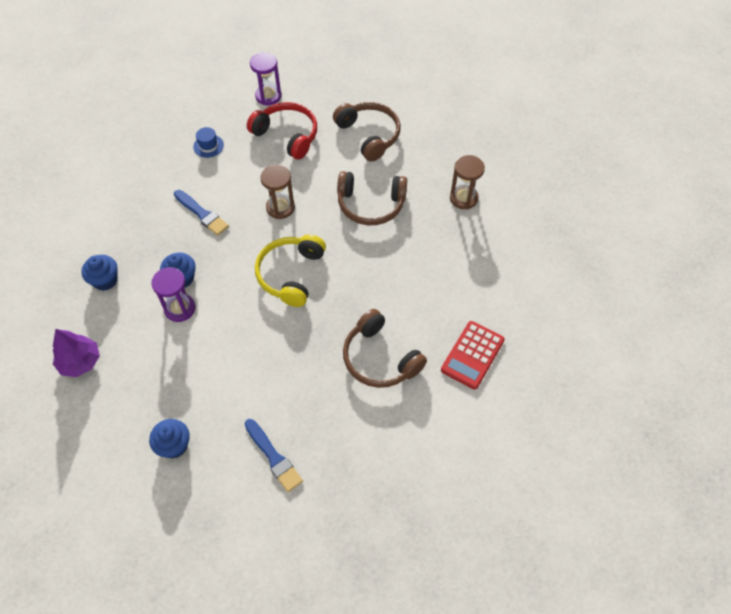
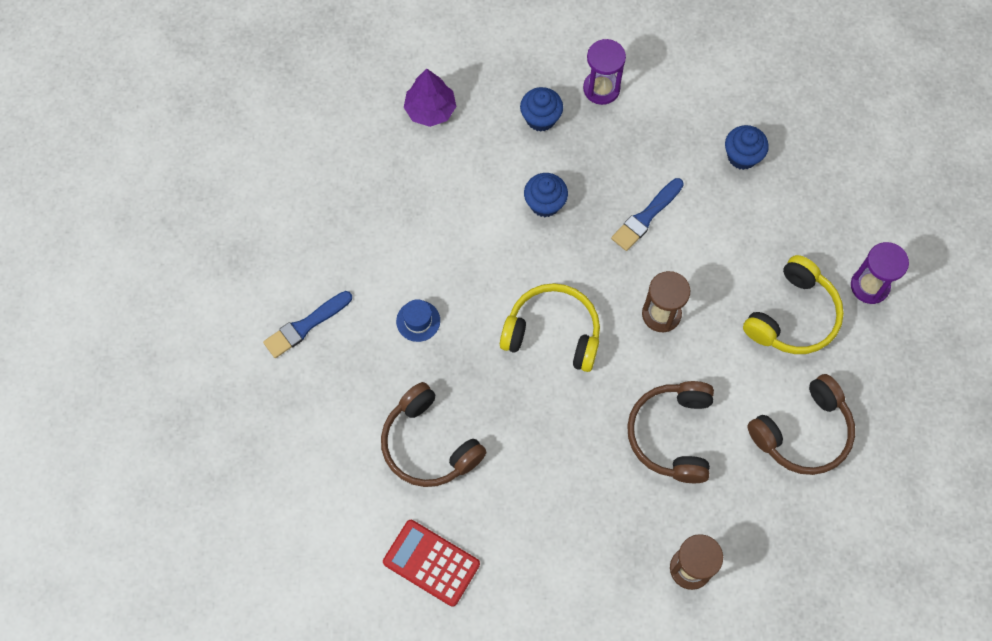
camera: 90 degrees right, 10 degrees up
(174, 445) = (325, 220): blue cupcake -> blue cupcake (742, 156)
(180, 308) = (501, 206): purple hourglass -> purple hourglass (601, 88)
(208, 146) = (765, 213): blue hat -> blue hat (418, 321)
(287, 135) = (793, 316): red headphones -> yellow headphones
(379, 358) = (428, 444): brown headphones -> brown headphones turned 90 degrees counterclockwise

